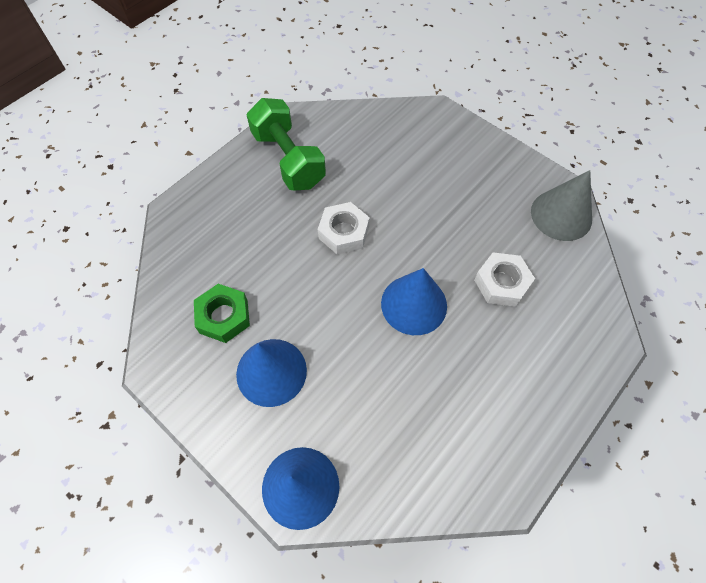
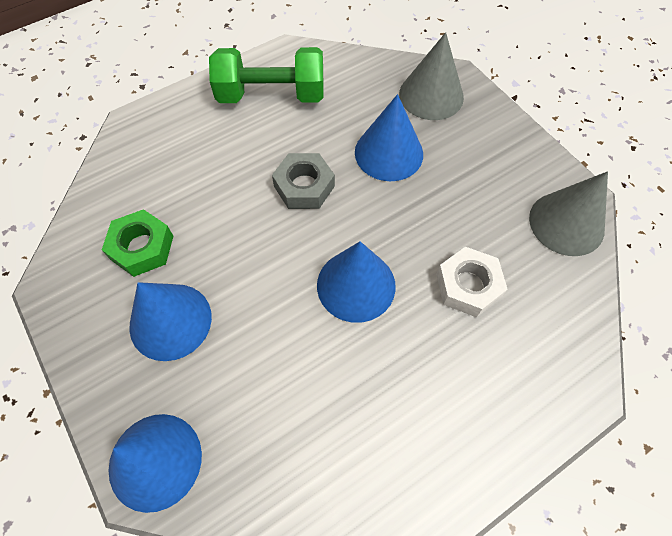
camera: 15 degrees right, 0 degrees up
(288, 159) = (271, 95): green dumbbell -> green dumbbell turned 75 degrees counterclockwise
(344, 232) = (304, 186): white nut -> grey nut
(404, 188) = (388, 153): none -> blue cone
(423, 132) = (431, 95): none -> grey cone

